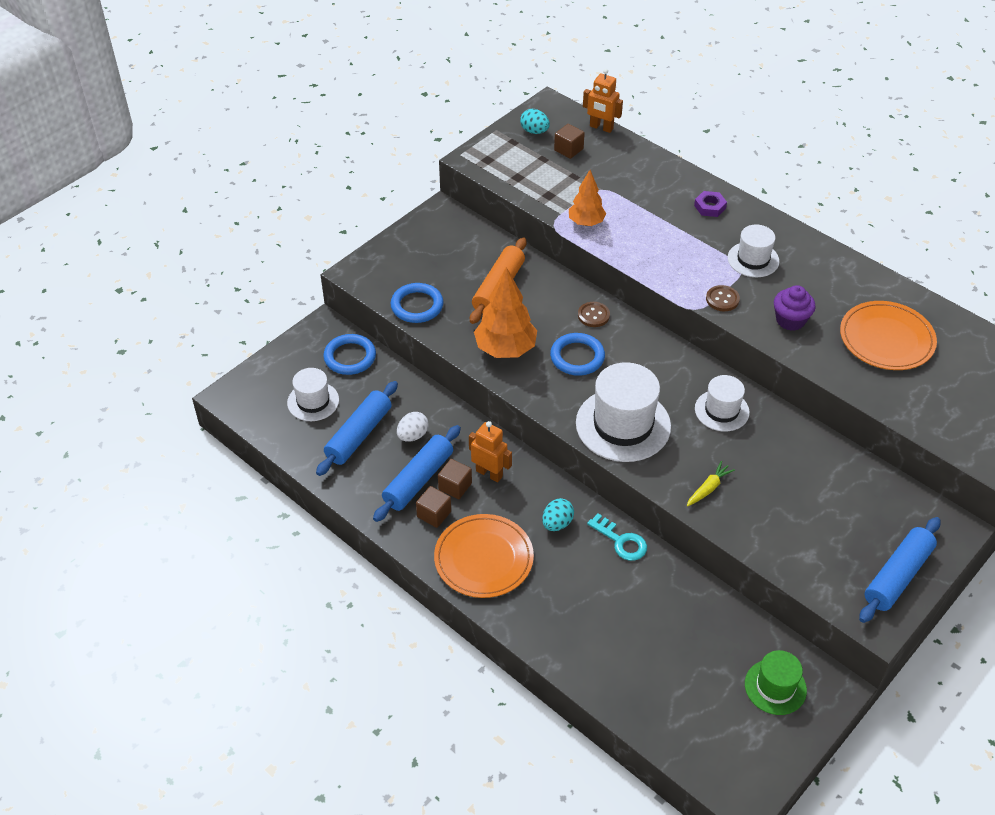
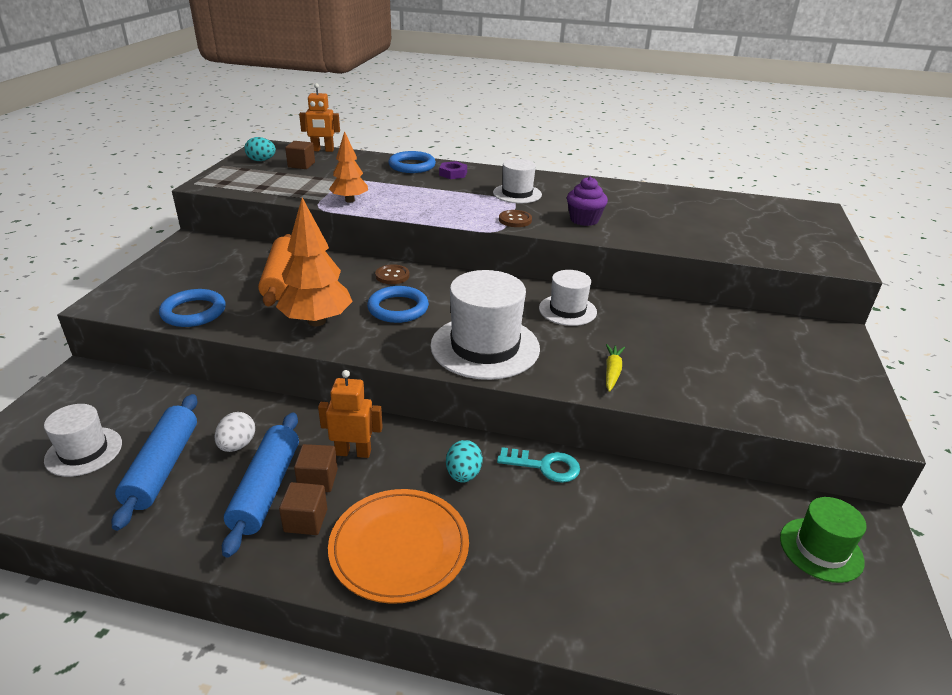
camera: 30 degrees left, 15 degrees down
(350, 357) = (122, 394): blue ring -> blue ring (412, 166)
(886, 339) = (669, 214): orange plate -> none
(897, 576) = (842, 384): blue rolling pin -> none

